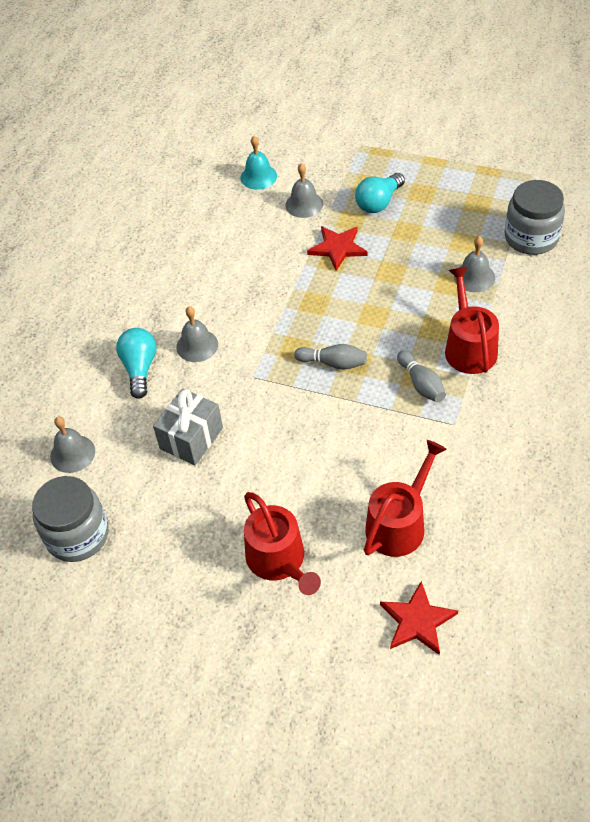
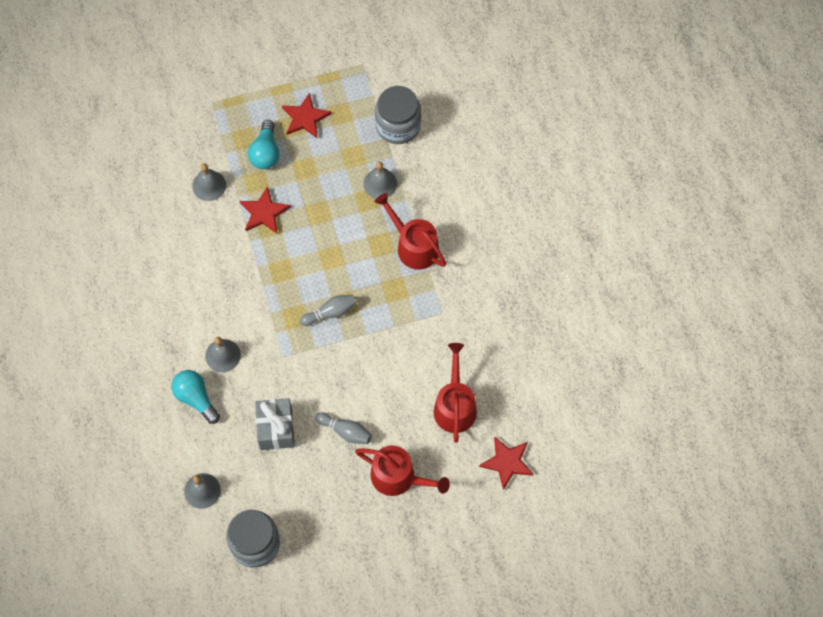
camera: 40 degrees left, 15 degrees up
(258, 177) = (152, 178): turquoise bell -> none
(421, 384) = (401, 294): grey bowling pin -> grey bowling pin (345, 431)
(440, 192) = (305, 118): none -> red star

